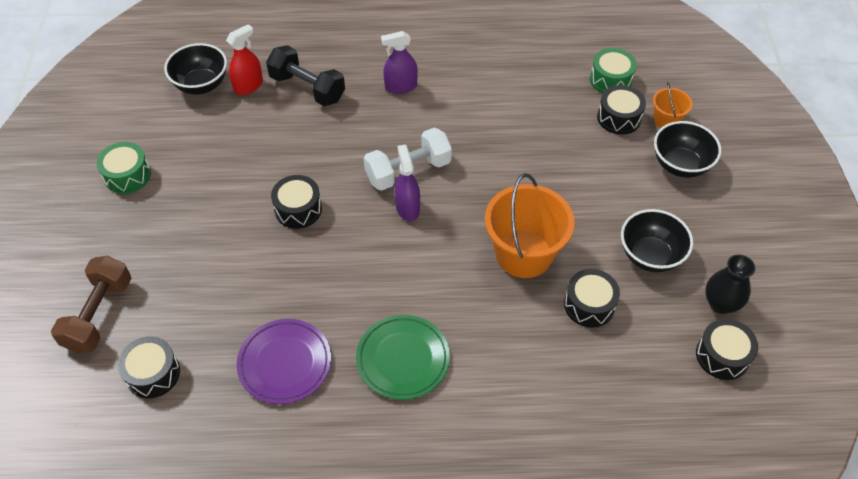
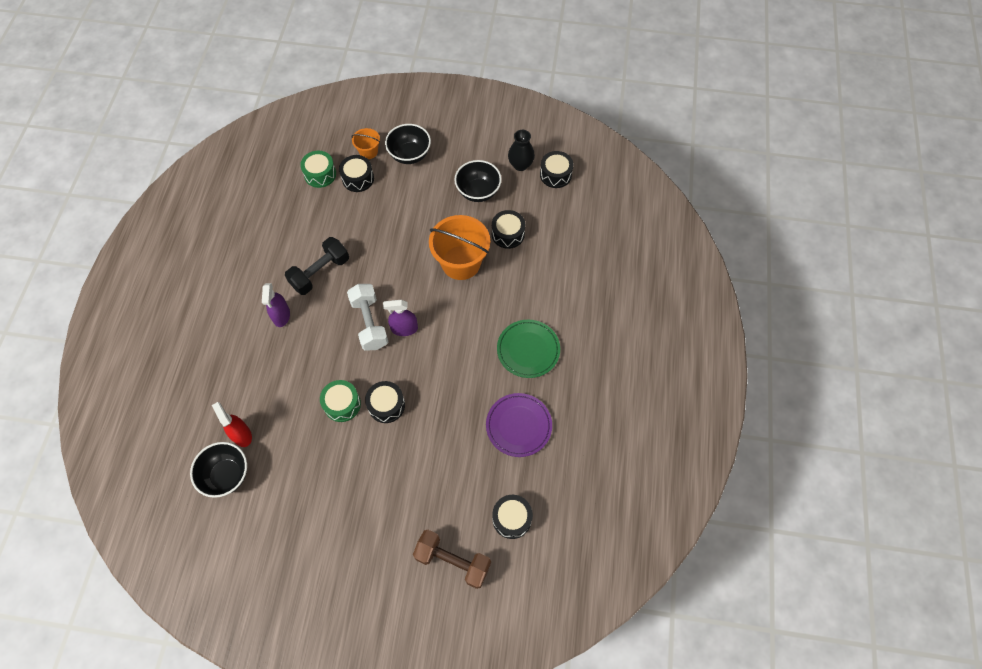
camera: 80 degrees left, 10 degrees up
(127, 175) = (316, 541): green drum -> green drum (342, 404)
(307, 88) = (260, 387): black dumbbell -> black dumbbell (320, 273)

